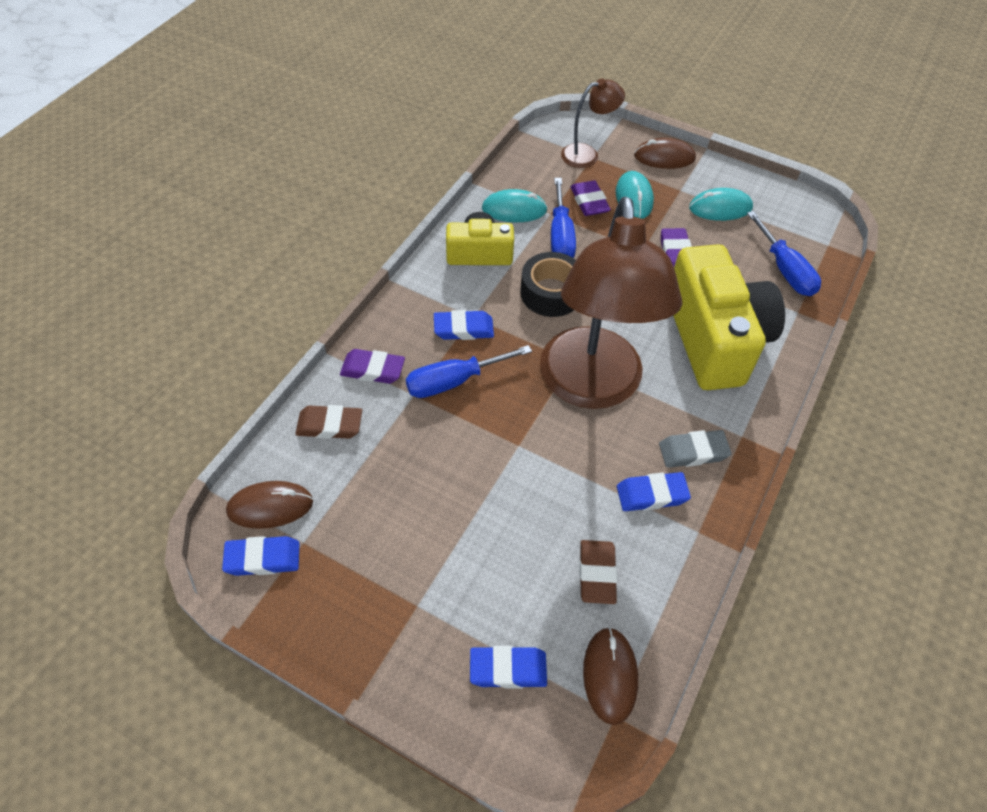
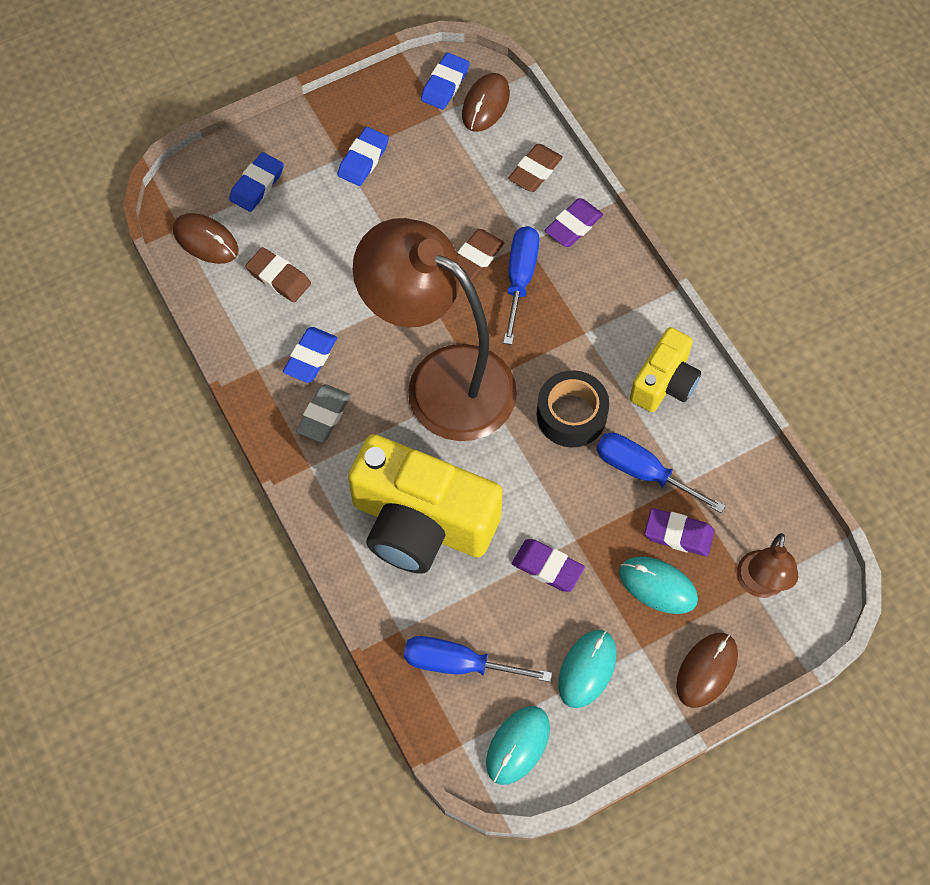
camera: 125 degrees right, 10 degrees up
(455, 423) = (476, 257): none -> brown eraser
(463, 328) = (575, 317): blue eraser -> blue eraser (363, 159)
(514, 209) = (710, 451): turquoise mouse -> turquoise mouse (518, 745)

